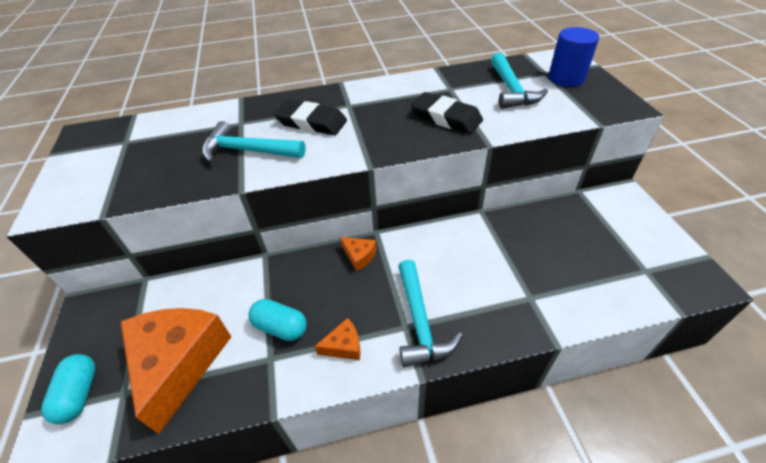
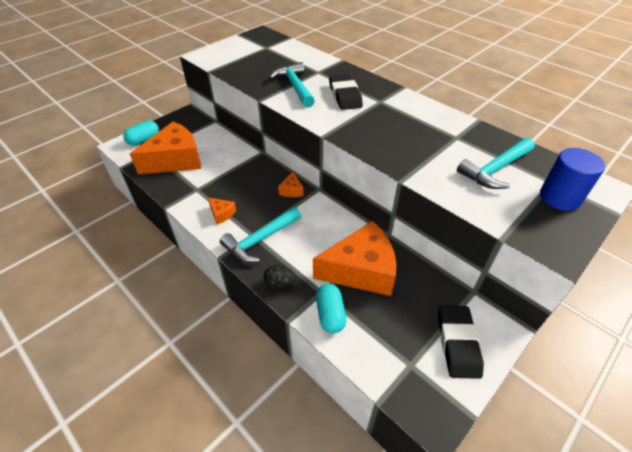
camera: 55 degrees right, 0 degrees up
(281, 327) = (218, 183): turquoise capsule -> turquoise capsule (330, 314)
(446, 118) = (413, 148): black eraser -> black eraser (458, 343)
(500, 331) = (279, 284): none -> black egg
(517, 252) = (361, 270): none -> orange cheese

